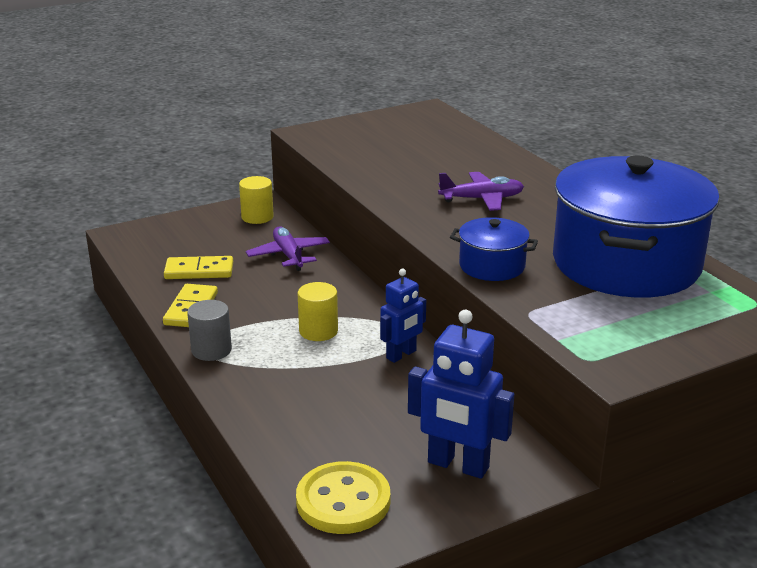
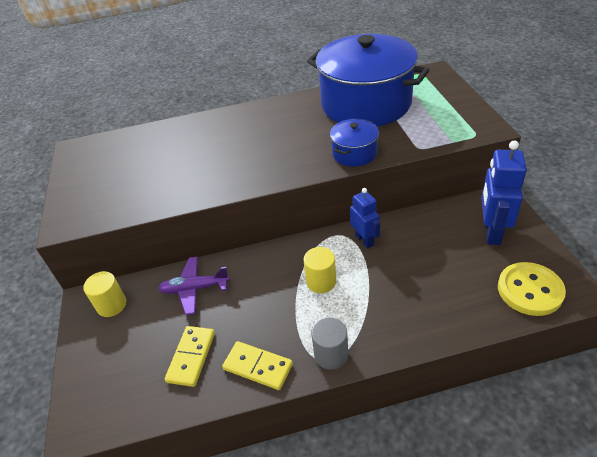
camera: 70 degrees left, 15 degrees up
(458, 465) = (491, 232): blue robot -> blue robot turned 150 degrees clockwise
(482, 199) = (254, 144): purple plane -> none

